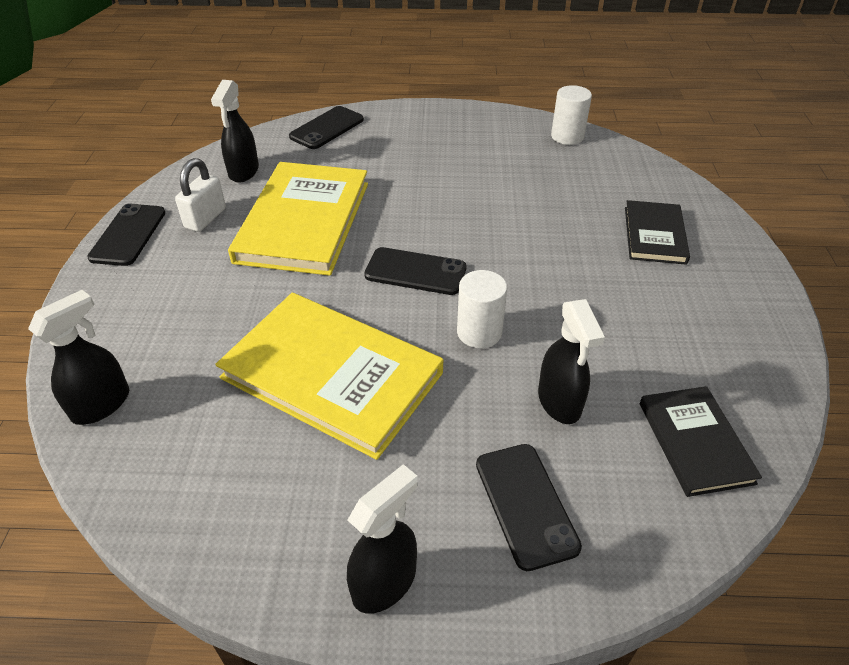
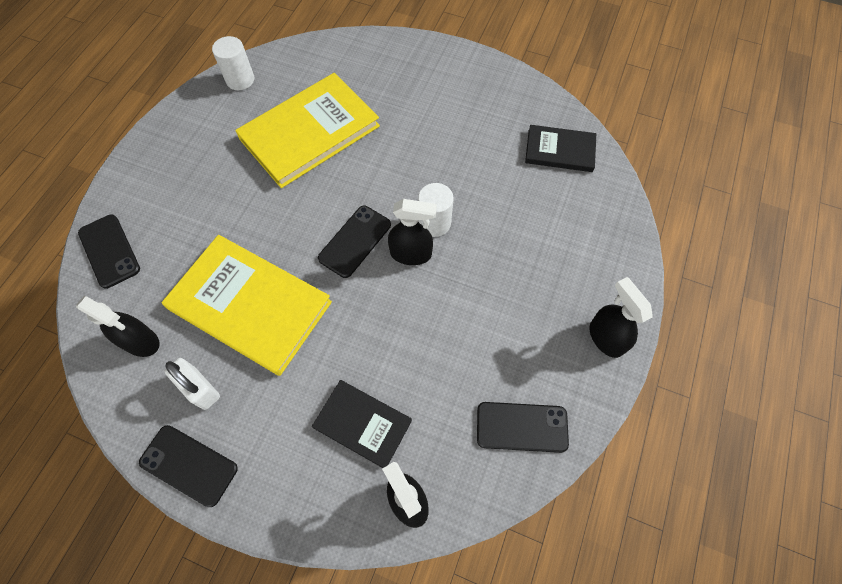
camera: 70 degrees left, 20 degrees up
(332, 375) = (439, 327): yellow book -> yellow book (309, 132)
(525, 504) = (576, 249): black phone -> black phone (522, 427)
(559, 402) = (510, 202): black spray bottle -> black spray bottle (411, 254)
(654, 235) = (385, 84): black book -> black book (363, 424)

